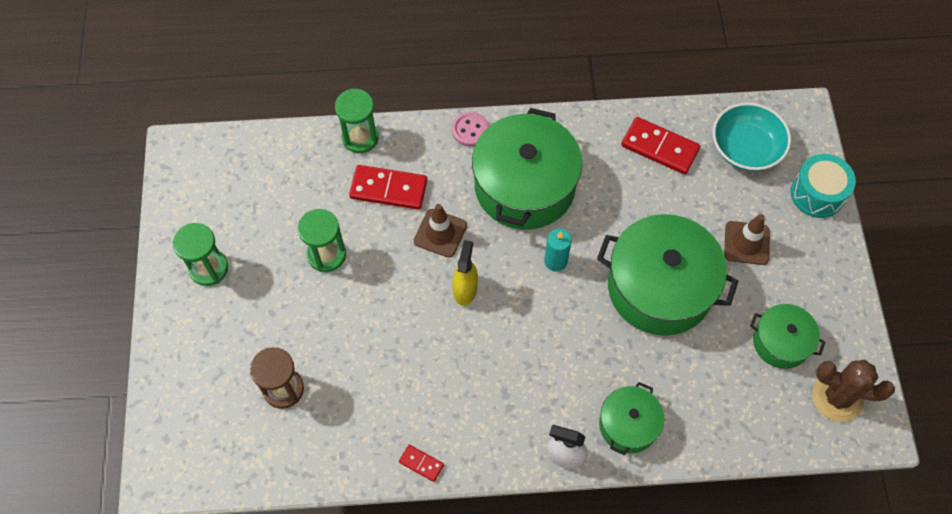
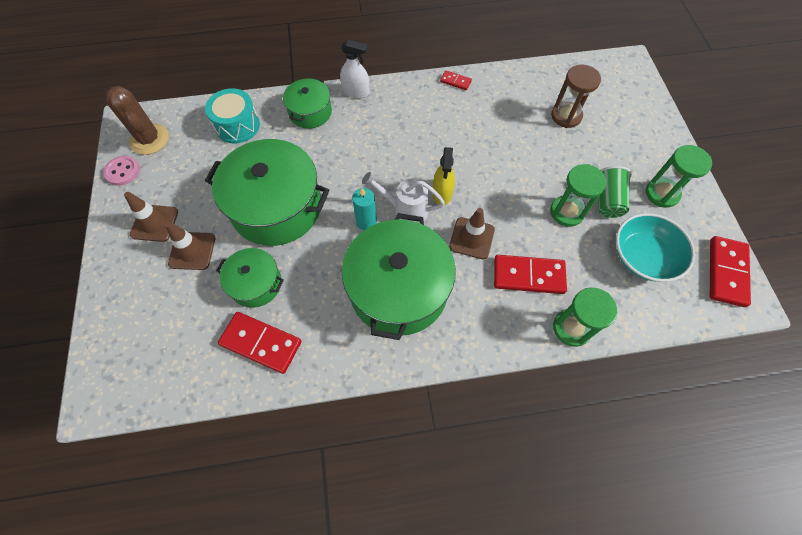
camera: 175 degrees right, 0 degrees up
(184, 177) = (726, 272): none -> red domino
(276, 265) = (606, 201): none -> green cup
(470, 130) = (460, 347): pink button -> pink button (122, 171)
(510, 272) = (405, 209): none -> white watering can
(746, 148) = (170, 350): turquoise bowl -> turquoise bowl (643, 257)
(781, 342) = (182, 173): green pot -> green pot (256, 284)
(797, 279) = (154, 223): none -> brown traffic cone
(817, 194) = (110, 305): turquoise drum -> turquoise drum (237, 126)
(837, 397) = (149, 139): brown cactus -> brown cactus turned 45 degrees clockwise

